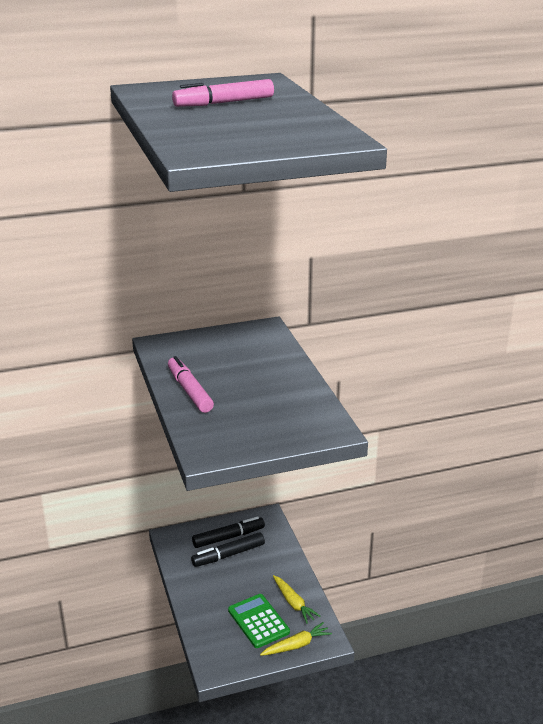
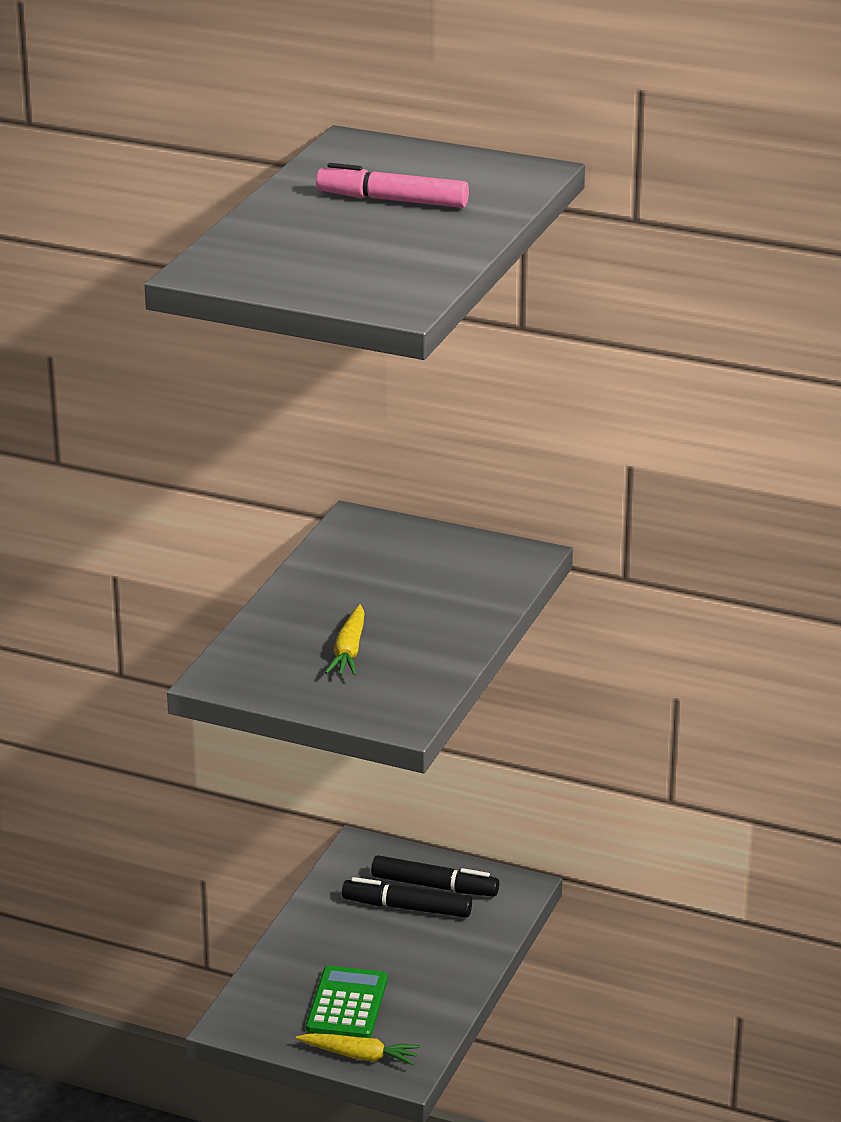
camera: 40 degrees right, 0 degrees up
(189, 391) = (307, 597): pink marker -> none
(293, 603) = (418, 1008): yellow carrot -> yellow carrot (349, 651)

